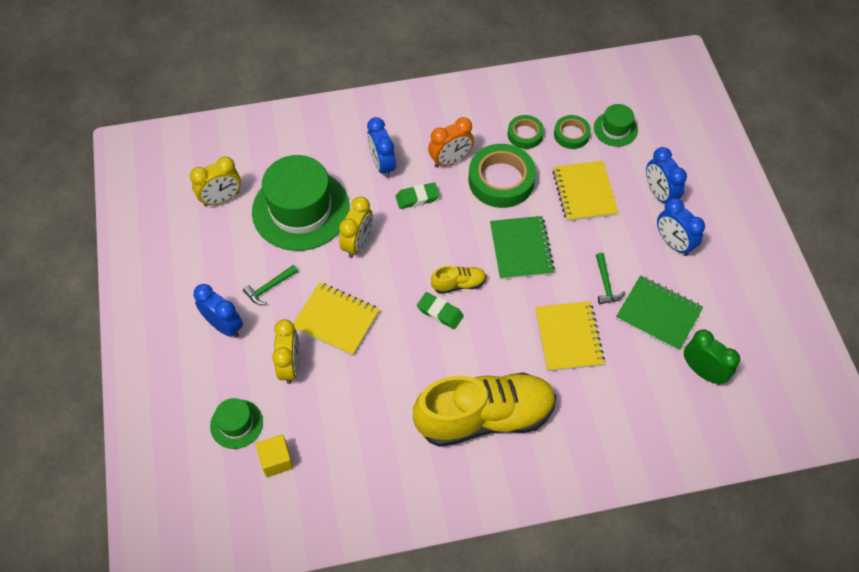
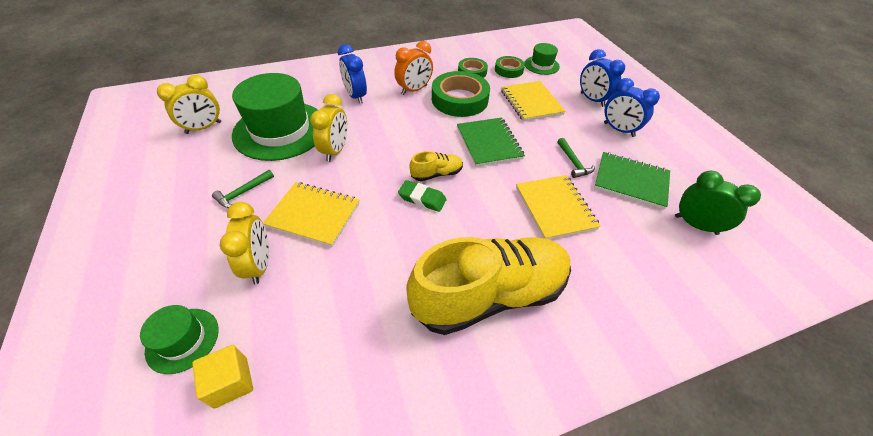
camera: 10 degrees left, 10 degrees down
(224, 326) = (186, 232): blue clock -> none
(417, 198) = (389, 115): green eraser -> none

